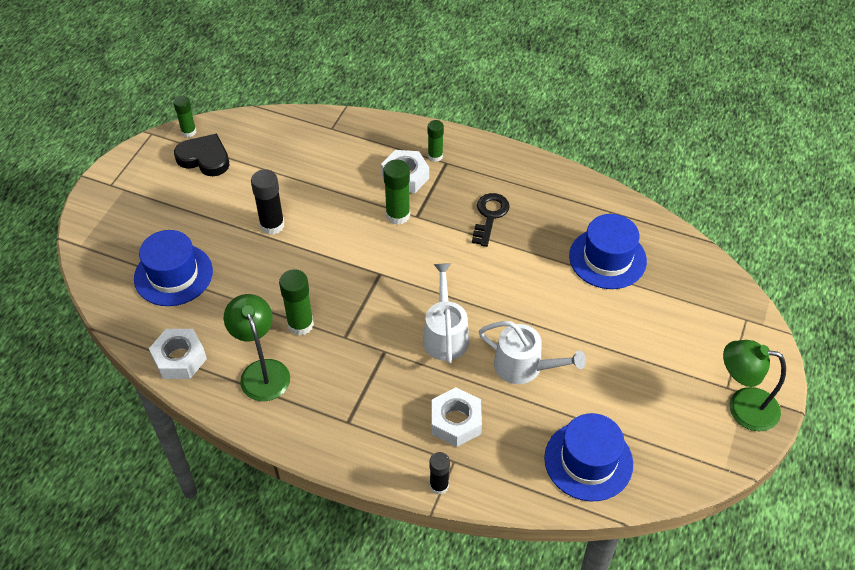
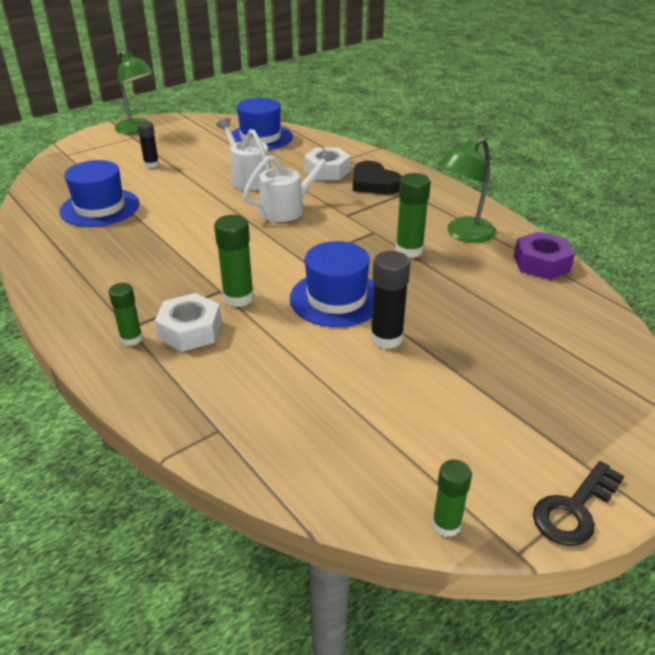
camera: 150 degrees left, 15 degrees down
(173, 275) = (530, 330): blue hat -> blue hat (336, 298)
(179, 359) = (541, 263): white nut -> purple nut
(204, 158) = (437, 462): black heart -> black heart (374, 183)
(262, 371) = (463, 234): green lamp -> green lamp turned 45 degrees clockwise
(439, 485) = (366, 153): black glue stick -> black glue stick (151, 164)
(445, 334) = (287, 209): white watering can -> white watering can turned 150 degrees counterclockwise
(490, 216) = (151, 266): black key -> black key (574, 510)

